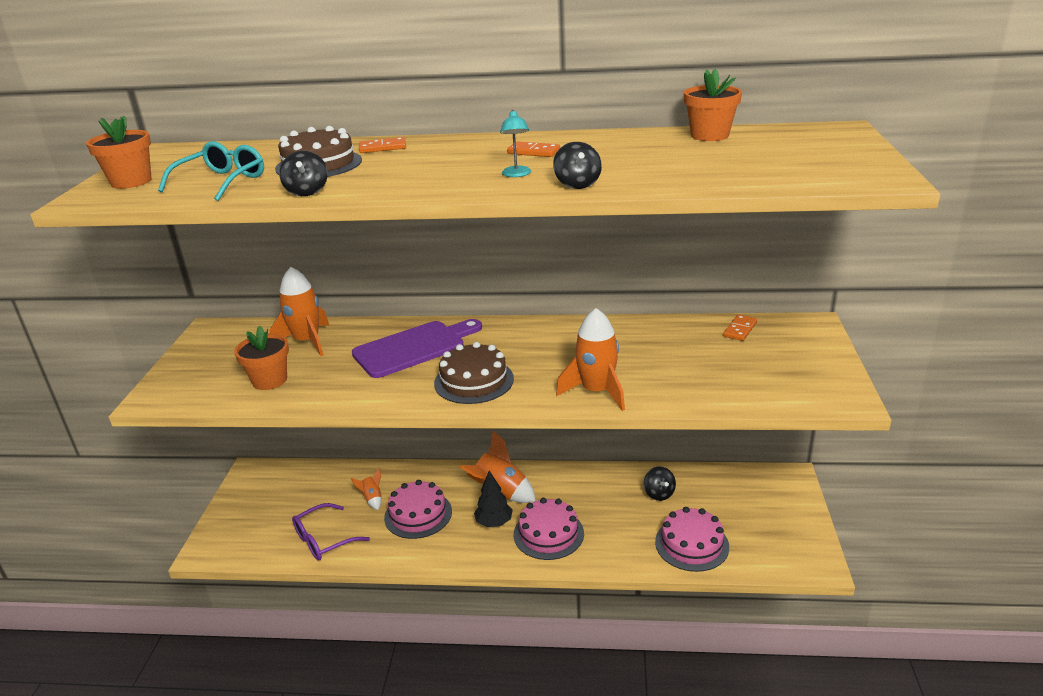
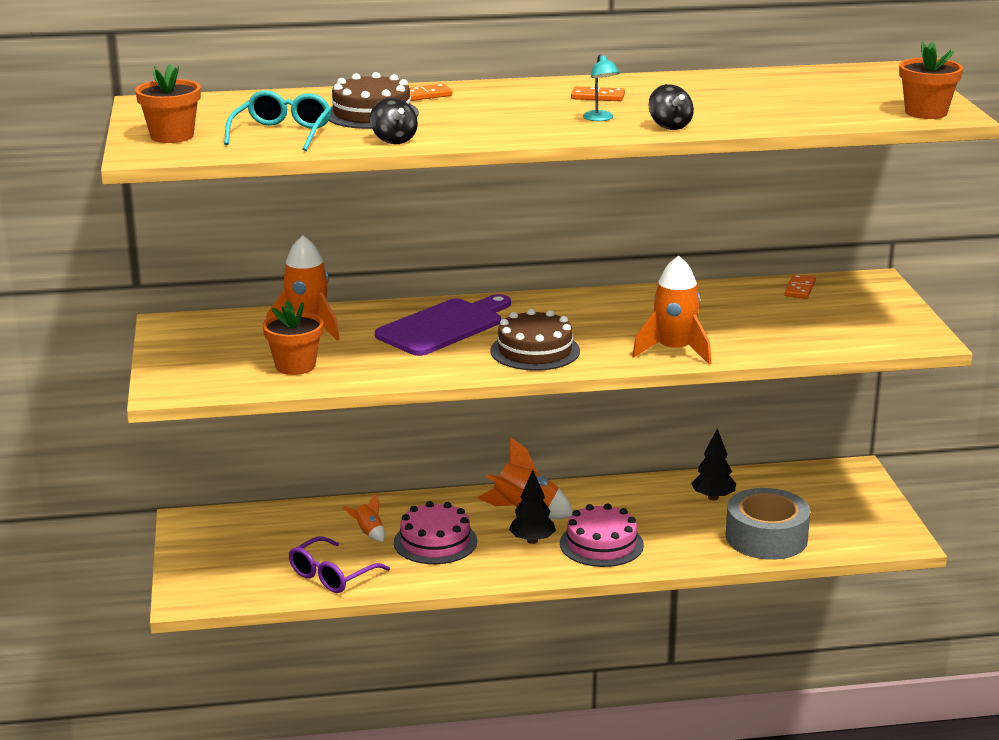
camera: 15 degrees left, 5 degrees down
(659, 494) = (713, 497): black spinning top -> black tree
(691, 544) = (766, 538): pink cake -> grey tape
(709, 135) = (768, 77): orange flower pot -> orange flower pot (926, 112)

